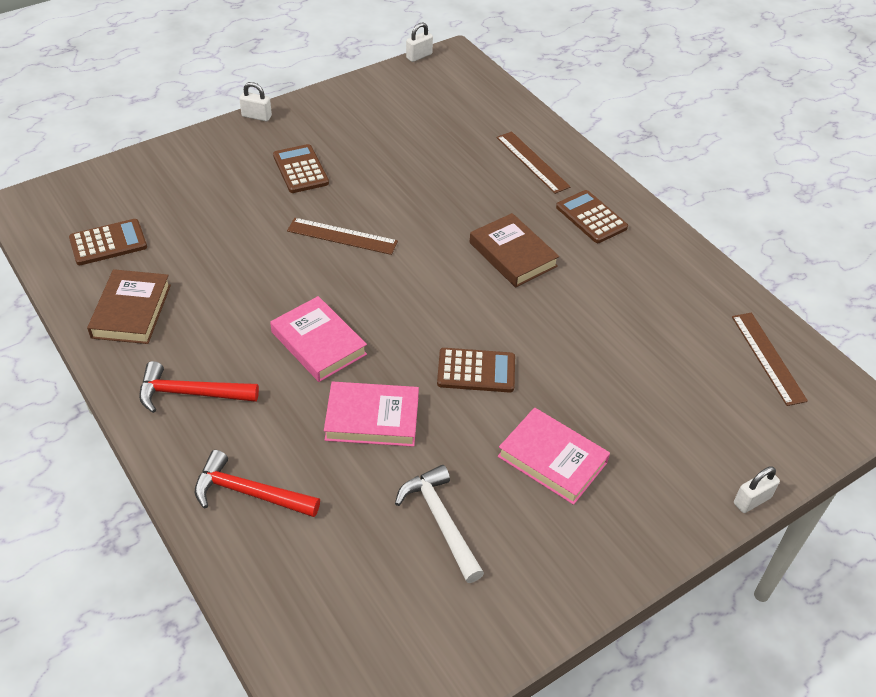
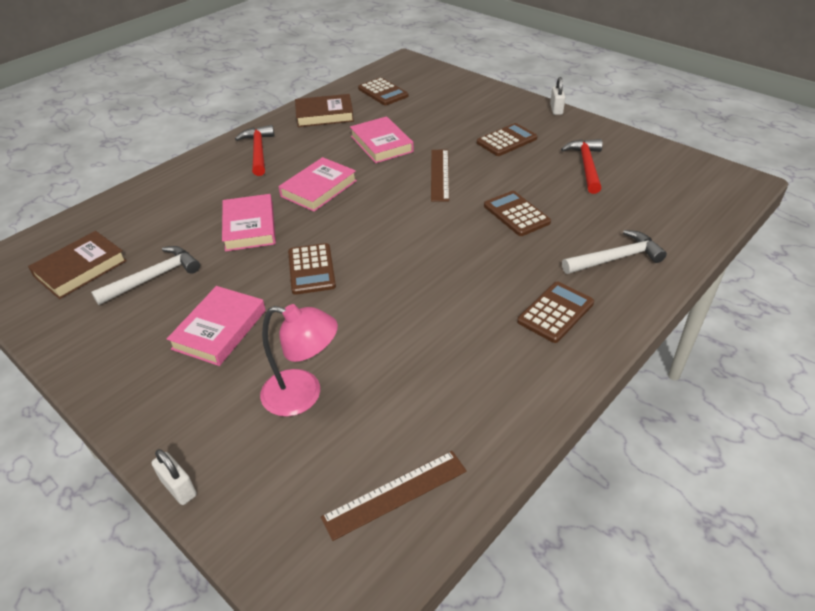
camera: 80 degrees right, 5 degrees down
(246, 270) = (381, 144): none -> pink book
(249, 493) = (177, 191): red hammer -> red hammer (586, 166)
(419, 56) = (720, 163): white padlock -> none
(442, 200) = (516, 214): none -> brown calculator
(512, 254) = (467, 267): brown book -> brown book (80, 268)
(532, 162) = (615, 258): brown ruler -> white hammer
(657, 400) = (303, 395): none -> pink lamp

